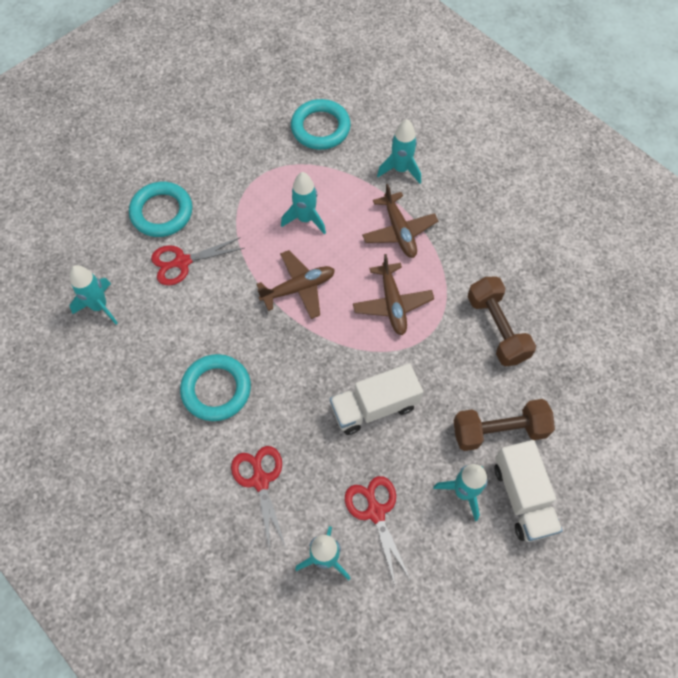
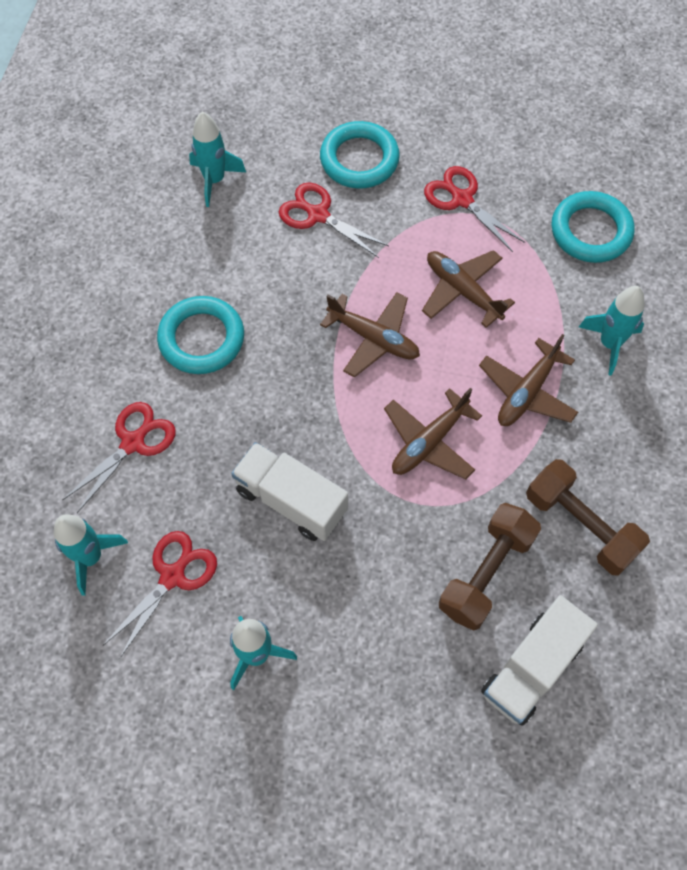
camera: 55 degrees right, 0 degrees up
(241, 177) = (462, 199): none -> red scissors
(305, 219) = (462, 291): turquoise rocket -> brown plane
(499, 430) = (358, 651): brown dumbbell -> brown dumbbell (580, 525)
(522, 497) = (294, 725): white truck -> white truck (532, 668)

